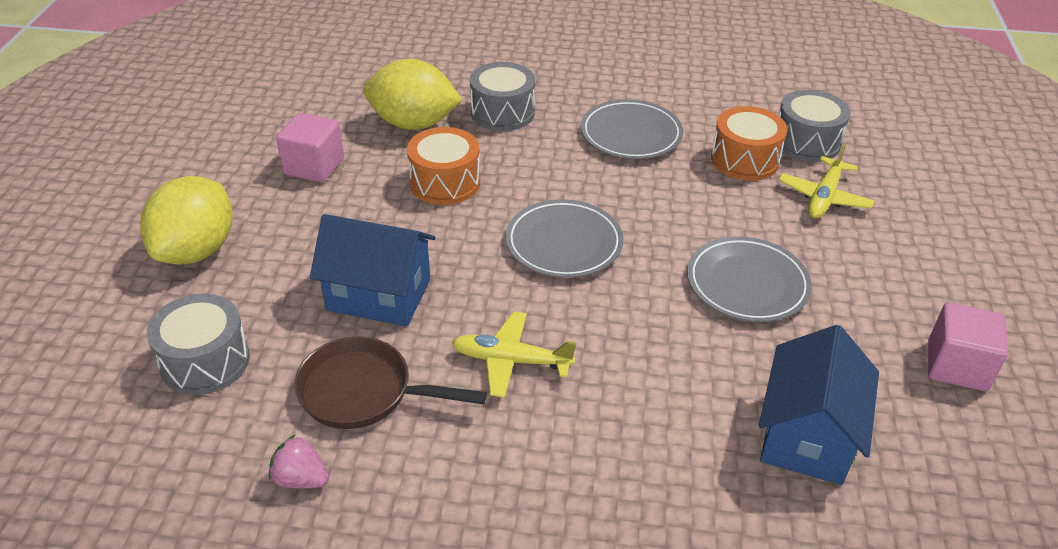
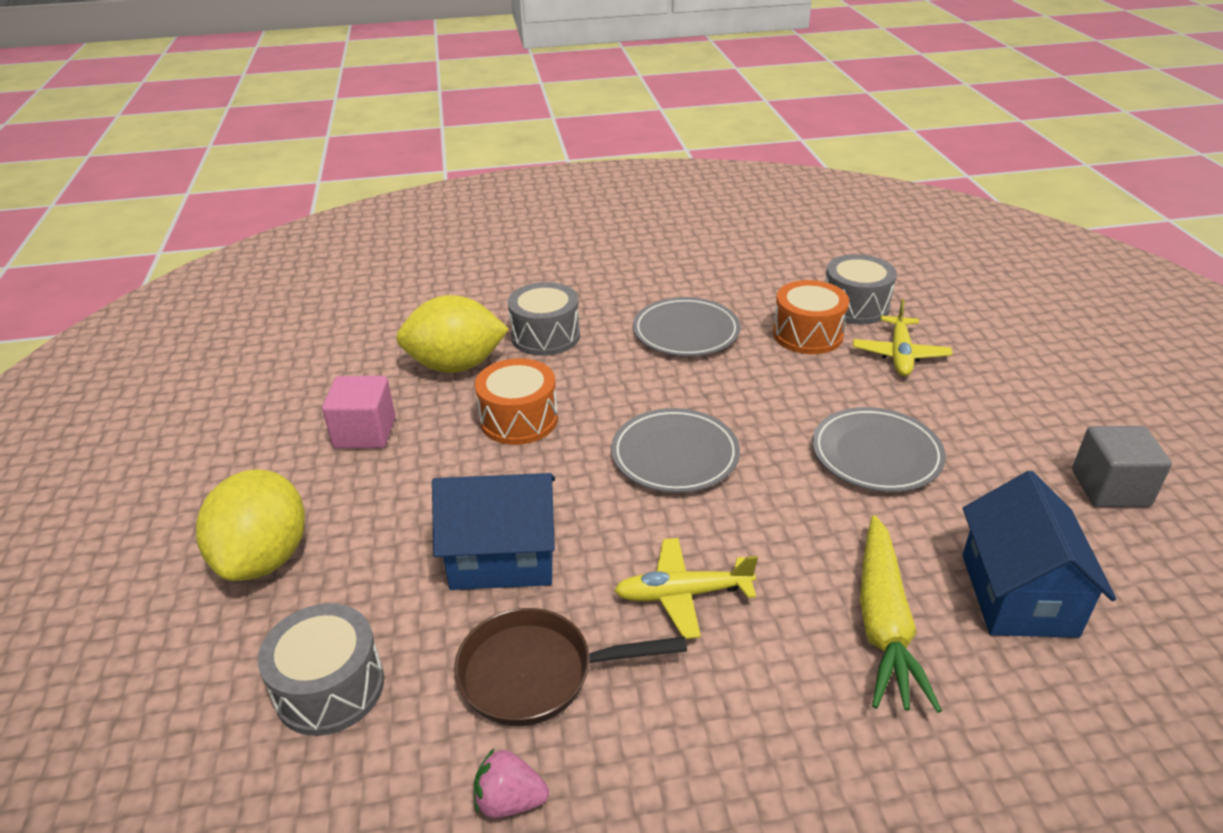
camera: 15 degrees left, 5 degrees down
(670, 427) = (883, 623): none -> yellow carrot
(956, 366) = (1110, 488): pink cube -> grey cube

